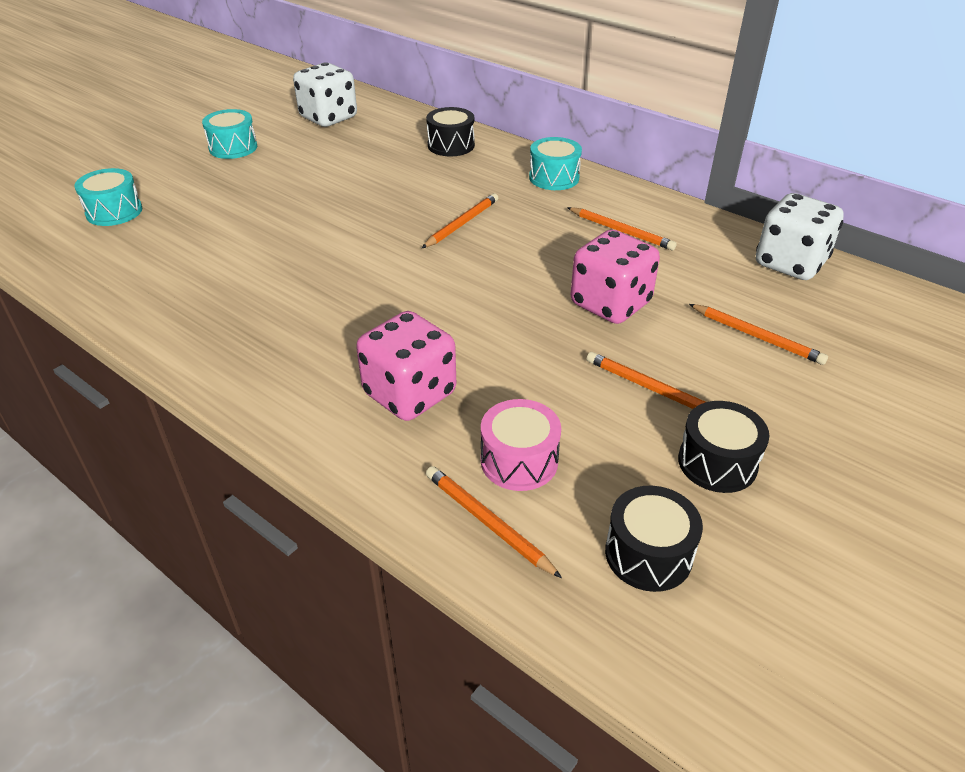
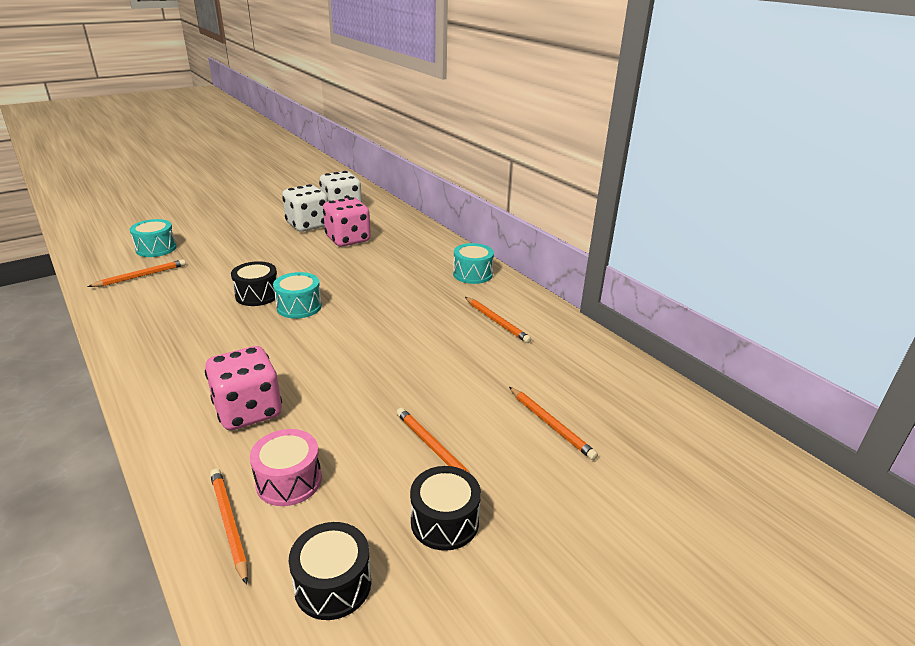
camera: 15 degrees right, 10 degrees down
(233, 147) = (263, 219): turquoise drum -> turquoise drum (299, 307)
(451, 145) = (413, 240): black drum -> black drum (257, 295)
(462, 224) = (380, 295): orange pencil -> orange pencil (141, 276)
(610, 304) = (448, 375): pink dice -> pink dice (348, 239)
(790, 263) = (620, 371): white dice -> white dice (308, 225)

